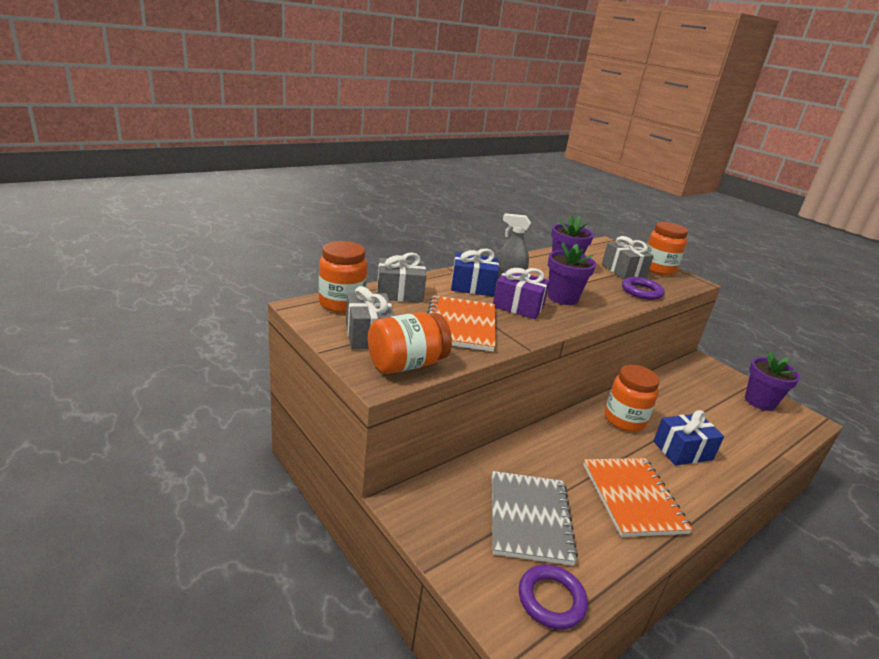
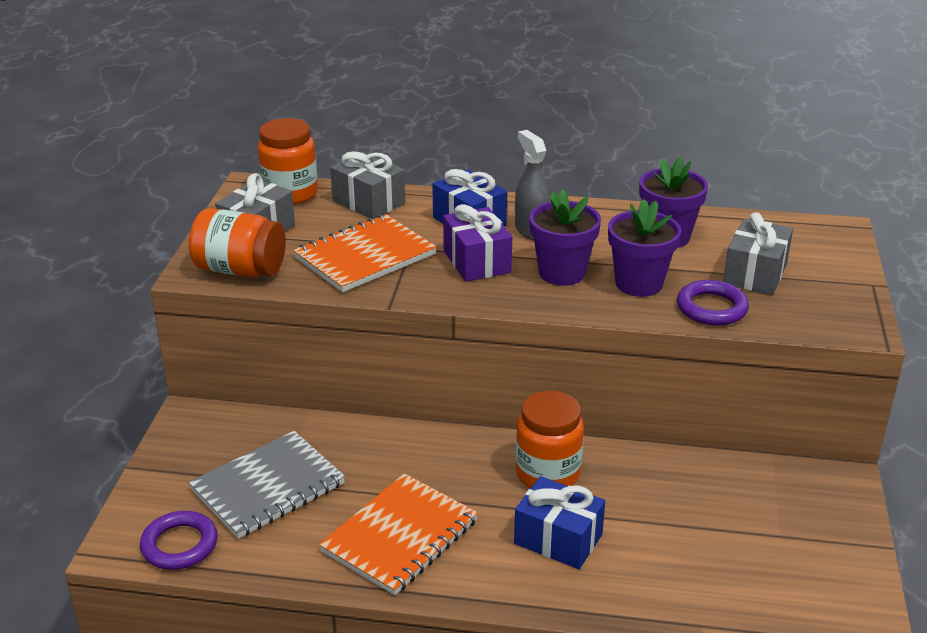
camera: 50 degrees right, 5 degrees up
(658, 269) = (833, 292): orange jar -> none
(759, 402) = (823, 567): purple flower pot -> purple flower pot (639, 284)

